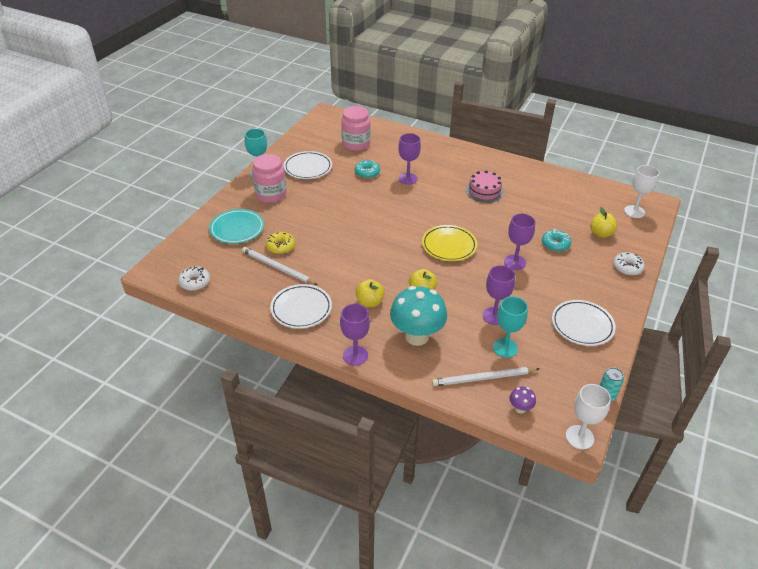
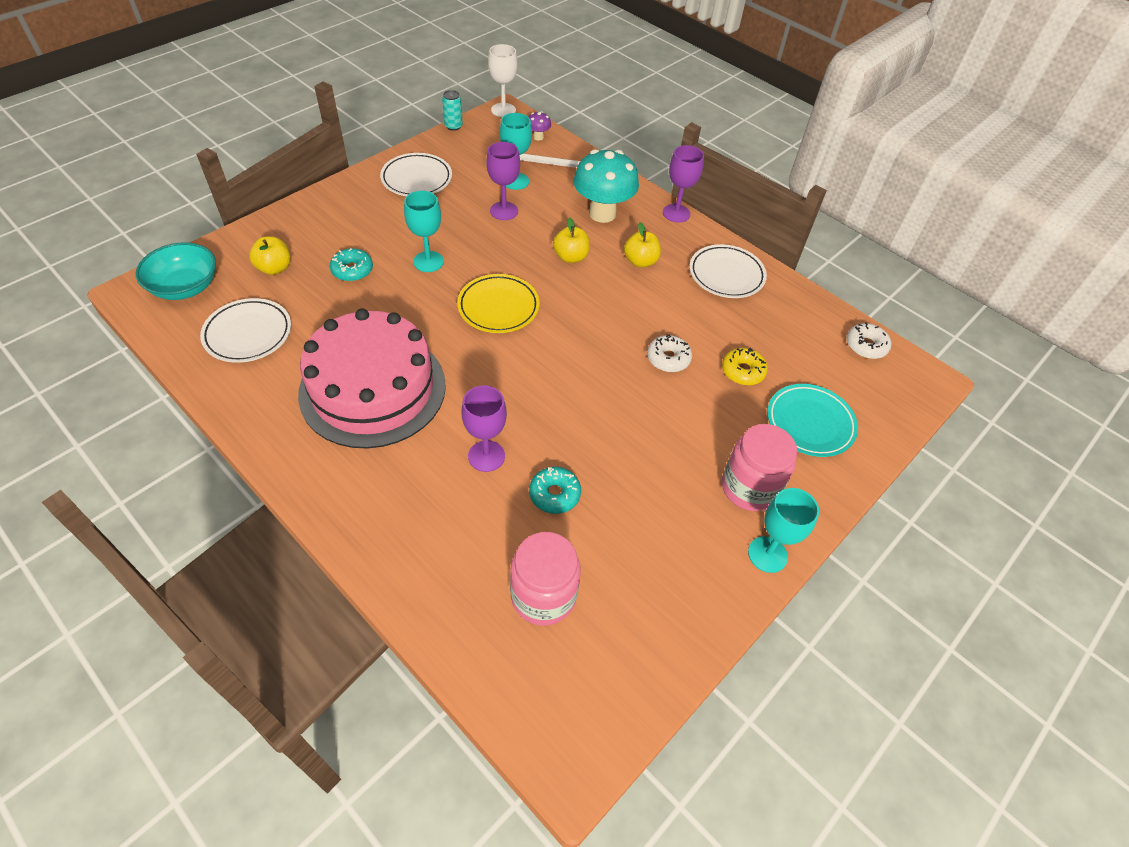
camera: 165 degrees left, 10 degrees up
(277, 268) = (750, 338): white pencil -> none
(308, 168) = (667, 544): white plate -> white plate (248, 334)
(484, 191) = (373, 389): pink cake -> pink cake, size x2.13
(515, 262) = (428, 261): purple goblet -> turquoise goblet
(627, 267) = (296, 219): white donut -> white donut (668, 358)
(634, 211) = (185, 287): white goblet -> turquoise bowl

